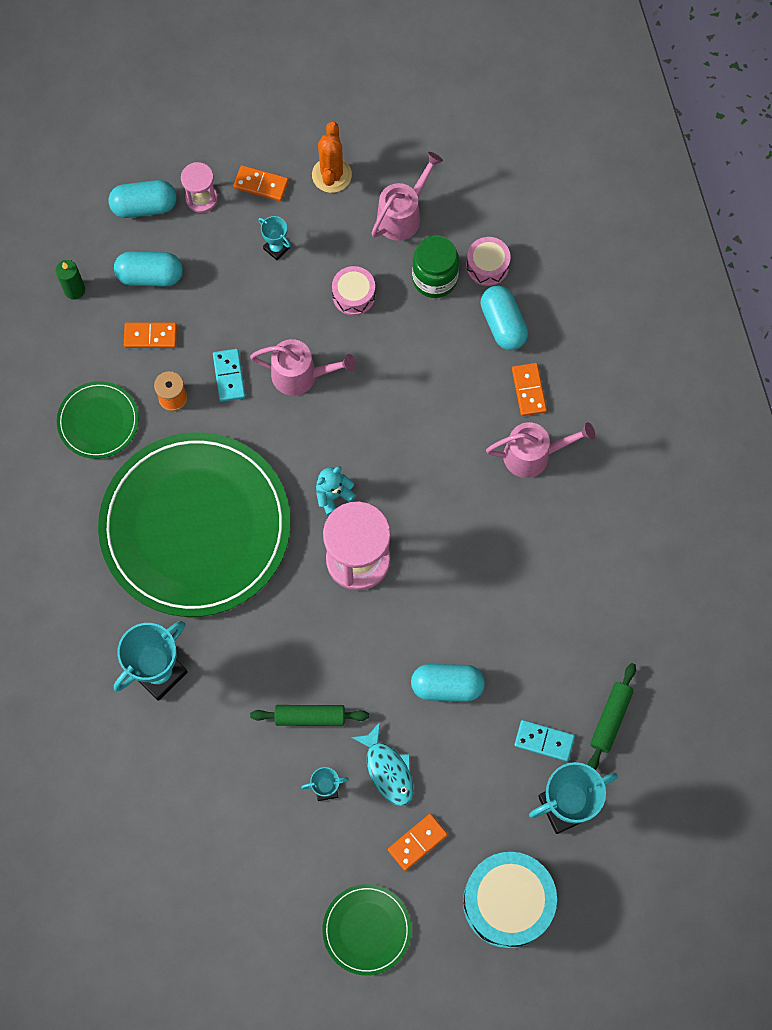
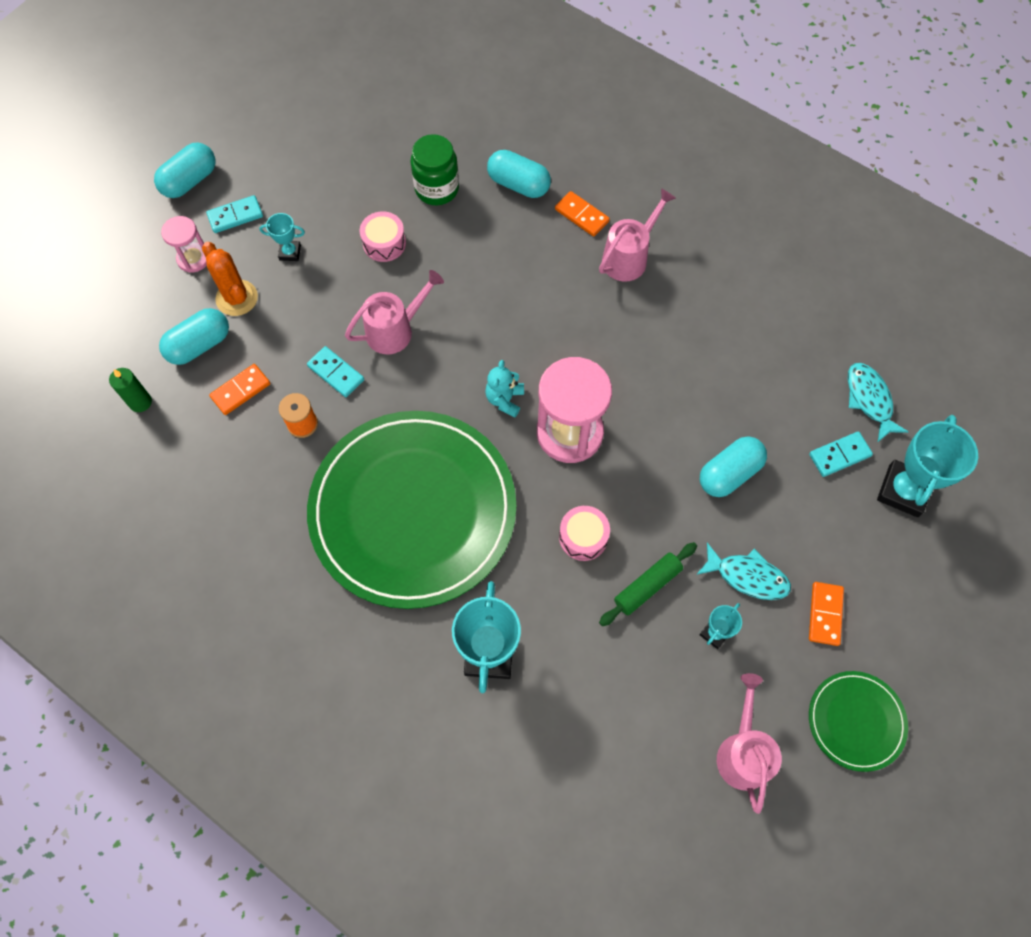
camera: 40 degrees left, 5 degrees down
(98, 421) = (252, 490): green plate -> none
(144, 206) = (148, 297): turquoise capsule -> turquoise capsule (190, 181)
(261, 184) = (235, 216): orange domino -> turquoise domino
(331, 175) = (288, 172): orange cactus -> orange cactus (237, 298)
(403, 215) = (371, 162): pink watering can -> pink watering can (743, 751)
(487, 266) = (469, 153): pink drum -> pink drum (583, 537)
(507, 902) = (936, 601): turquoise drum -> none
(610, 719) = (869, 400): green rolling pin -> turquoise fish

